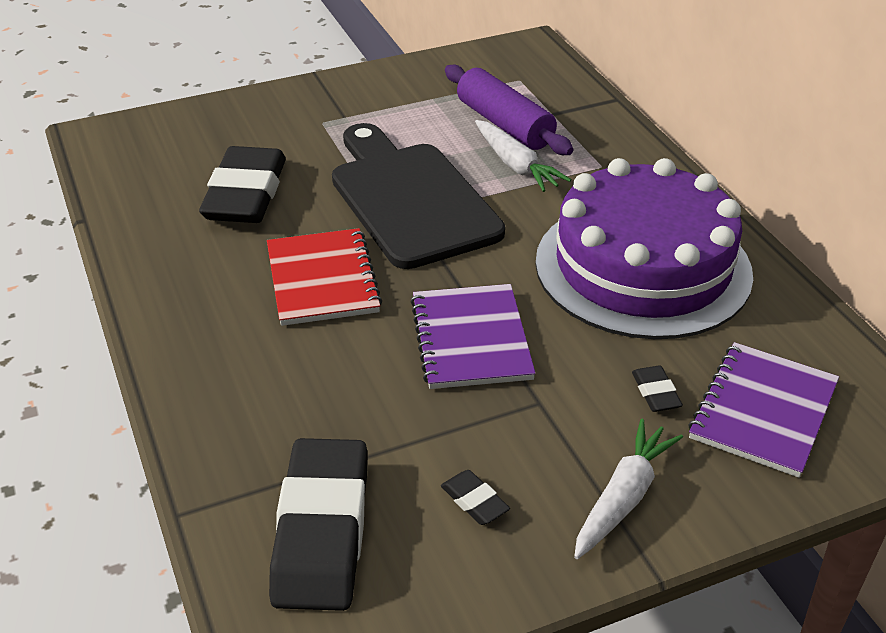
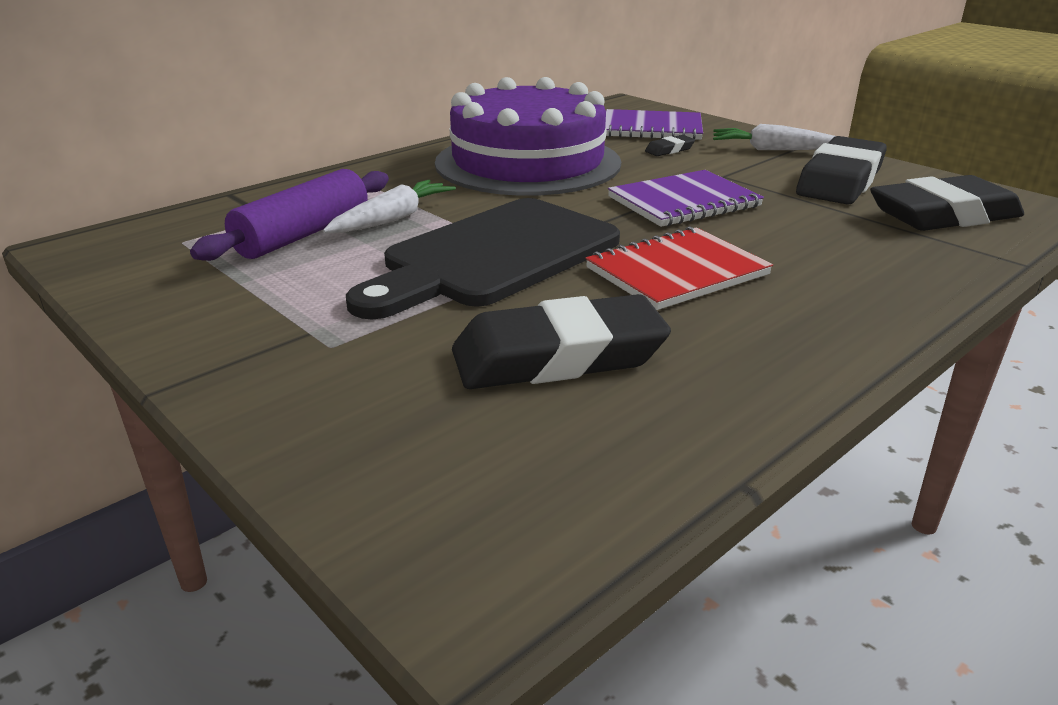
camera: 110 degrees left, 10 degrees down
(474, 501) = (840, 180): black eraser -> black eraser, size x2.43

